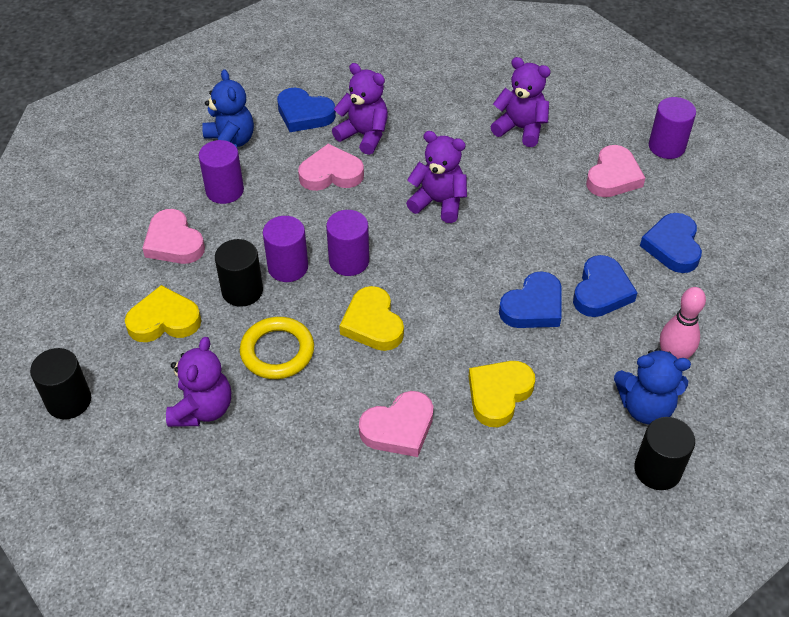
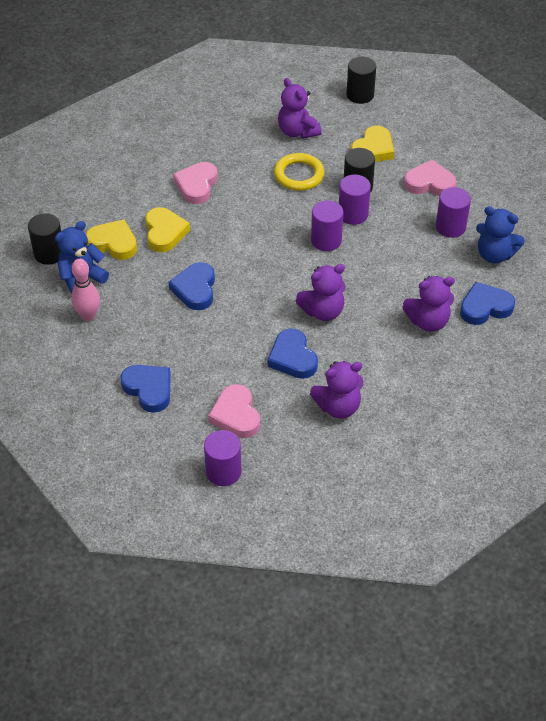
camera: 135 degrees right, 0 degrees up
(331, 173) = (409, 281): pink heart -> none
(372, 323) = (270, 219): yellow heart -> yellow heart (113, 243)
(601, 291) = (165, 326): blue heart -> blue heart (292, 358)

